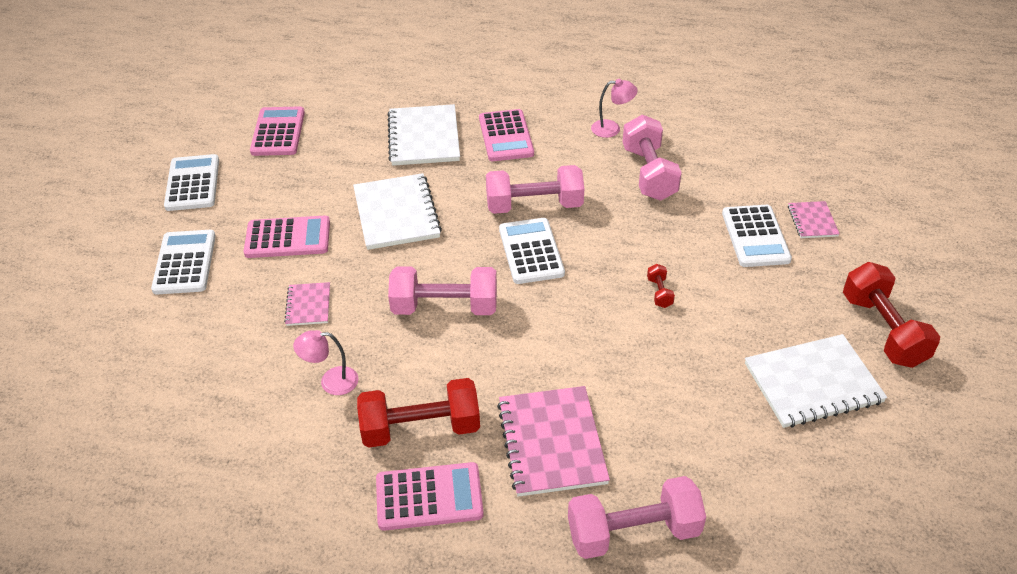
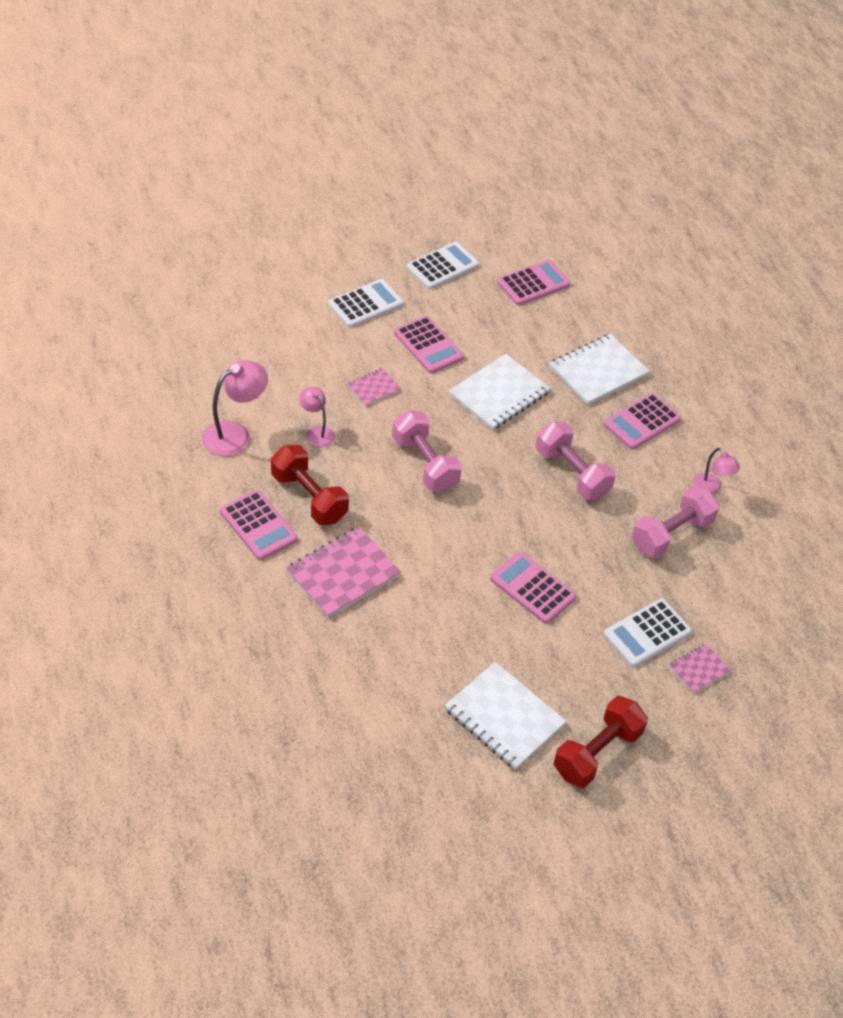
camera: 55 degrees right, 5 degrees up
(271, 462) = (235, 434): none -> pink lamp
(531, 251) = (519, 491): white calculator -> none
(633, 532) = (297, 646): pink dumbbell -> none
(659, 292) = (532, 588): red dumbbell -> pink calculator

